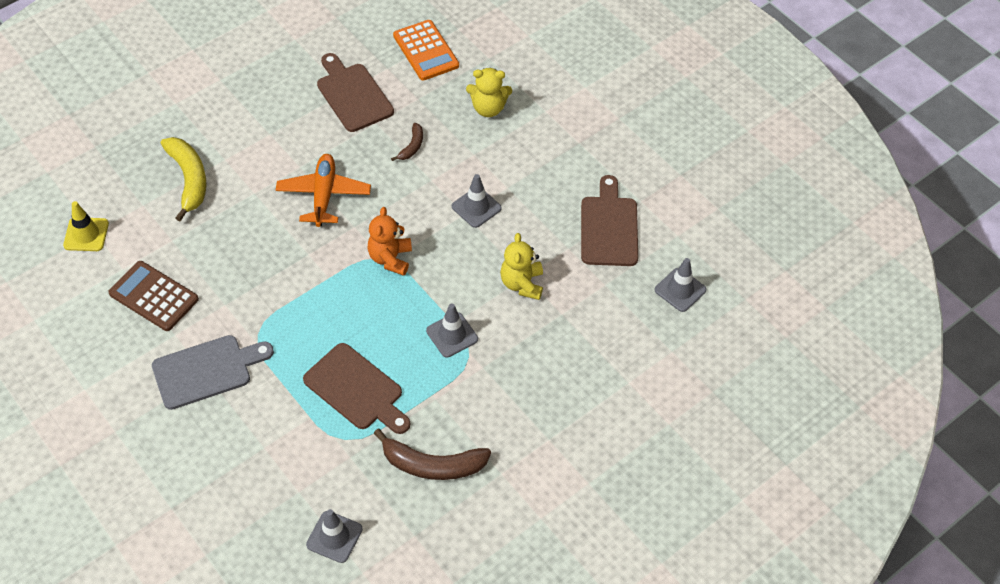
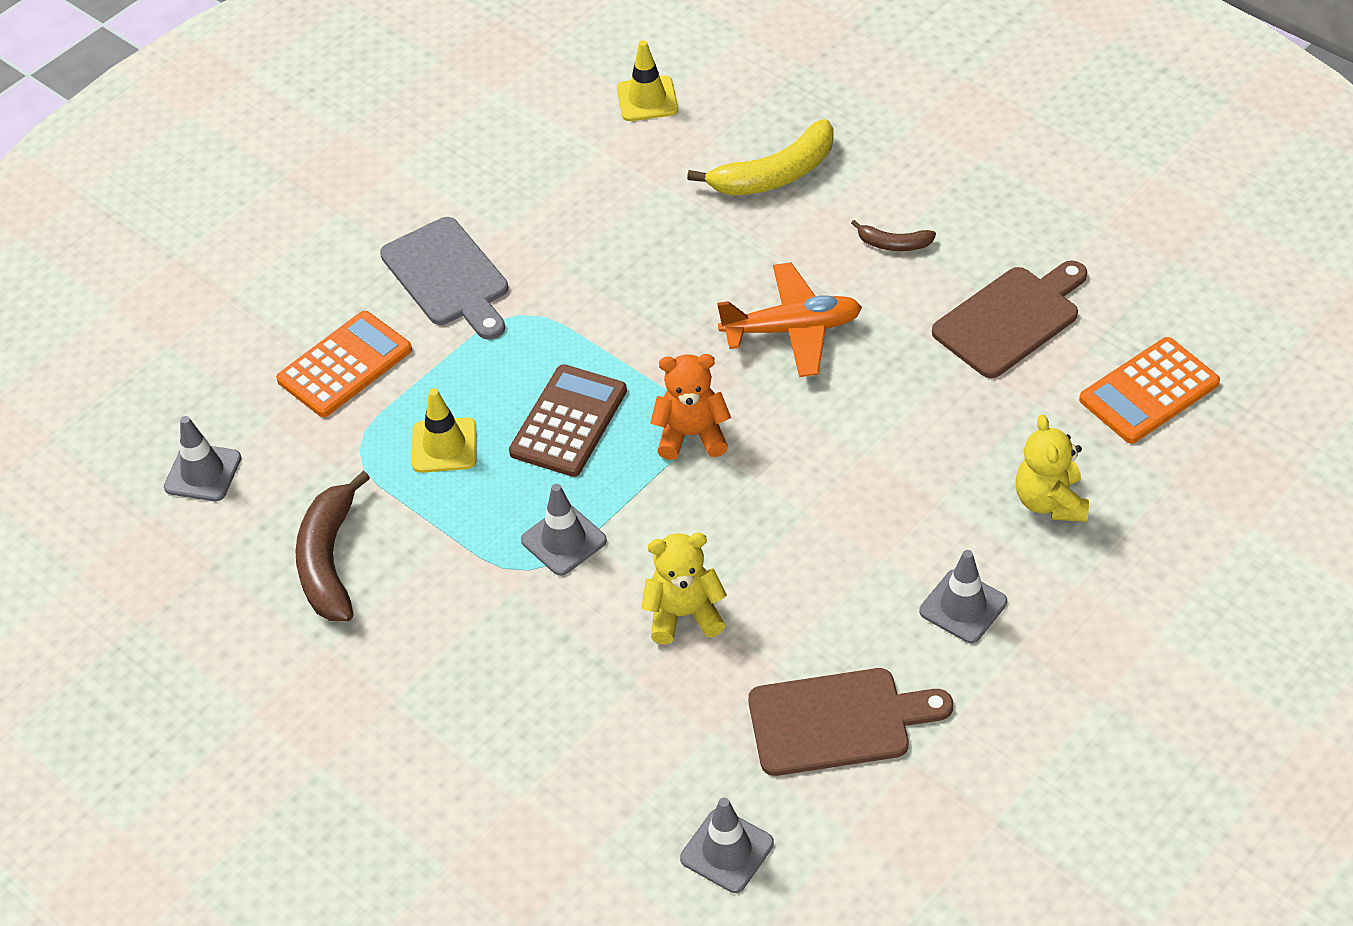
camera: 85 degrees right, 5 degrees down
(153, 296) = (559, 192): brown calculator -> brown calculator (568, 421)
(265, 441) = (344, 365): none -> orange calculator
(356, 390) = (444, 446): brown cutting board -> yellow traffic cone
(412, 146) = (928, 416): brown banana -> brown banana (894, 244)
(476, 207) = (825, 525): grey traffic cone -> grey traffic cone (963, 606)

